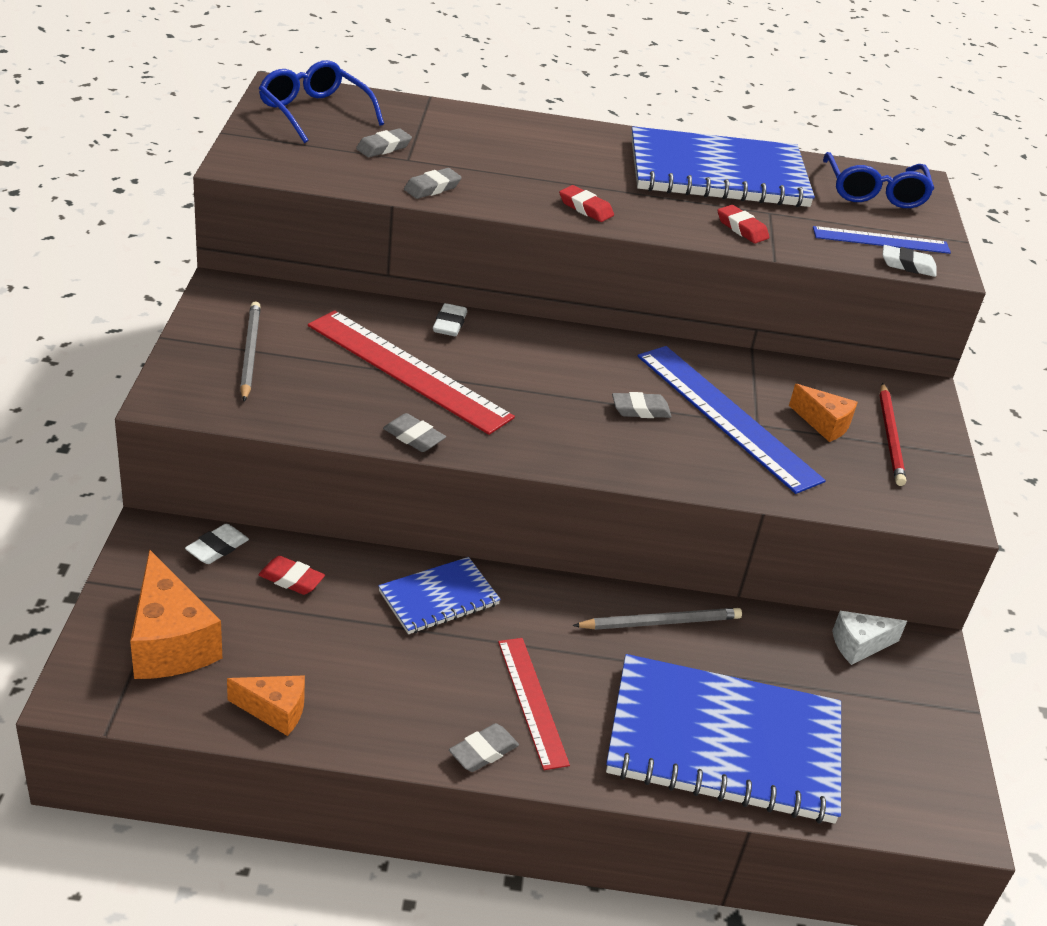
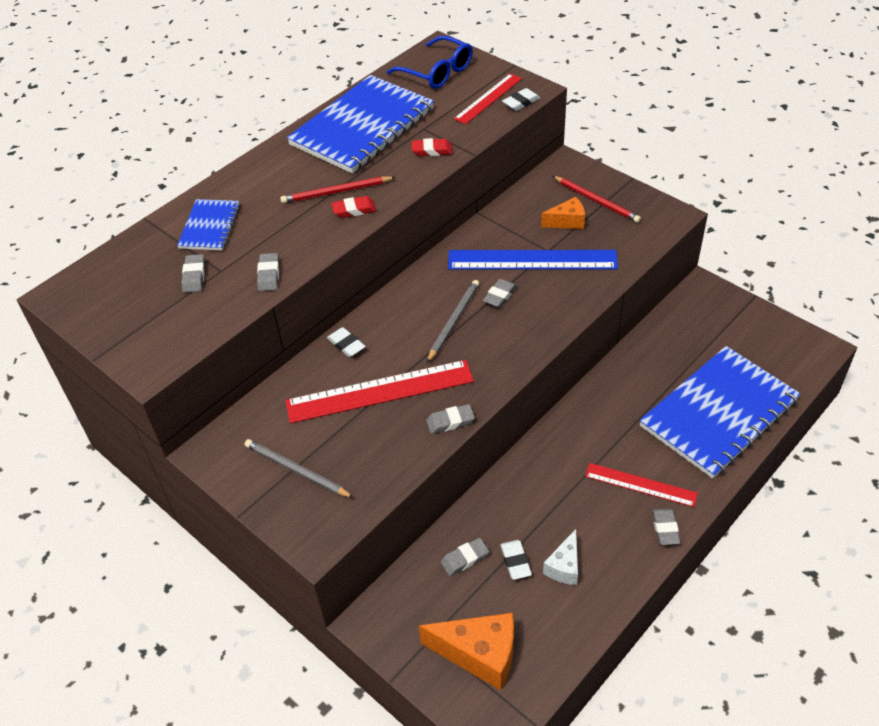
camera: 45 degrees left, 10 degrees up
(217, 548) = (407, 588): white eraser -> white eraser (515, 561)
(274, 711) = (574, 621): orange cheese -> none
(291, 579) = (465, 559): red eraser -> grey eraser
(314, 112) = (111, 293): blue glasses -> none
(438, 598) = (530, 487): blue notebook -> blue notebook (209, 226)
(598, 189) = (336, 192): none -> red pencil
(661, 622) = (616, 390): grey pencil -> grey pencil (453, 321)
(859, 645) = (684, 314): white cheese -> white cheese (564, 566)
(881, 240) = (488, 98): blue ruler -> red ruler

